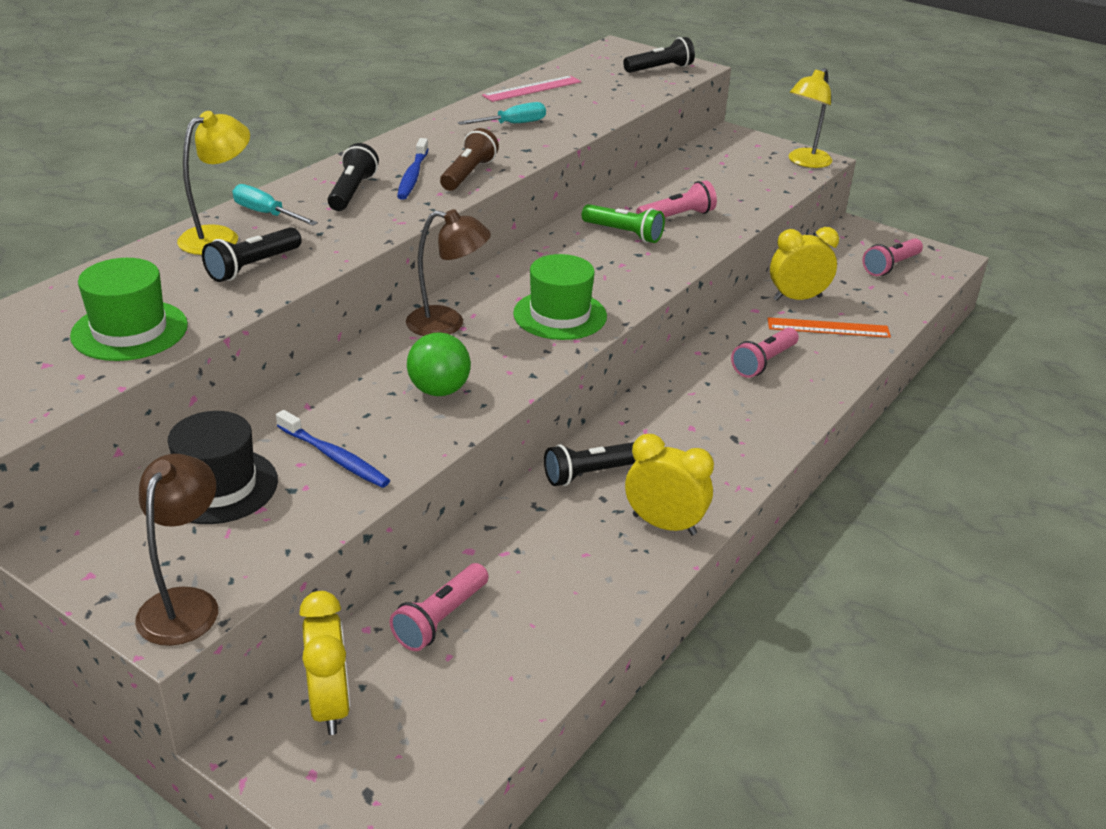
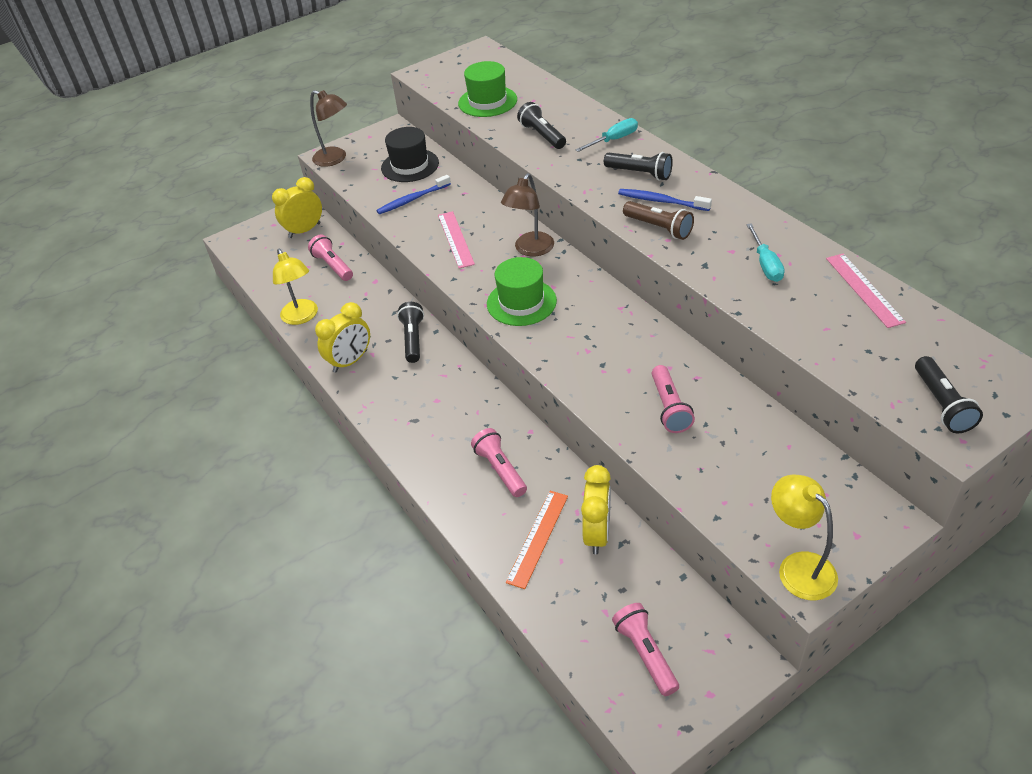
camera: 115 degrees right, 10 degrees up
(219, 237) = (586, 124): yellow lamp -> yellow lamp (302, 317)
(330, 705) = (304, 230): yellow clock -> yellow clock turned 135 degrees clockwise
(439, 390) = (455, 239): green ball -> pink ruler
(623, 233) = (643, 363): green flashlight -> none

